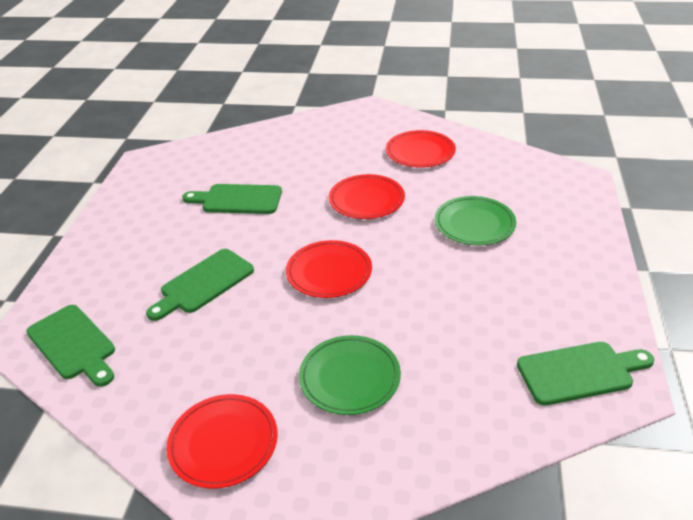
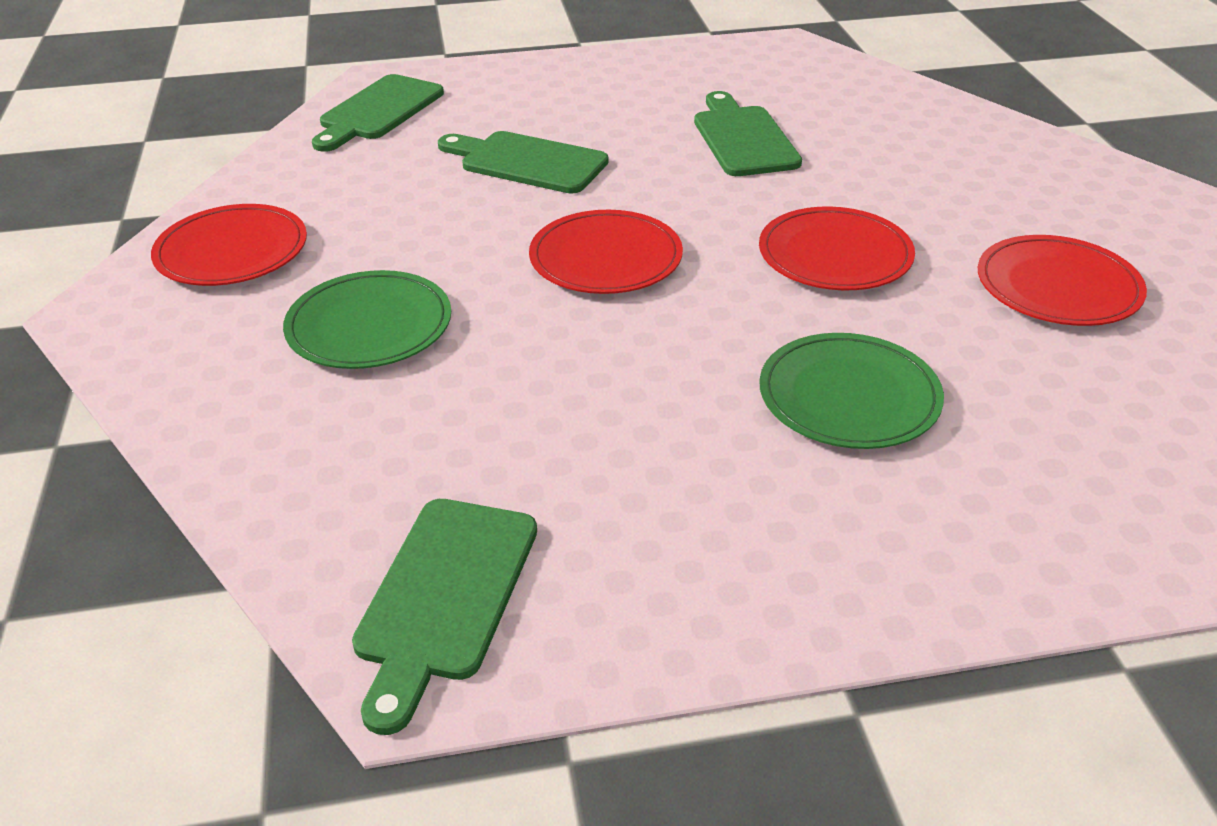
camera: 70 degrees right, 0 degrees up
(580, 372) = (444, 596): green cutting board -> green cutting board turned 45 degrees clockwise

